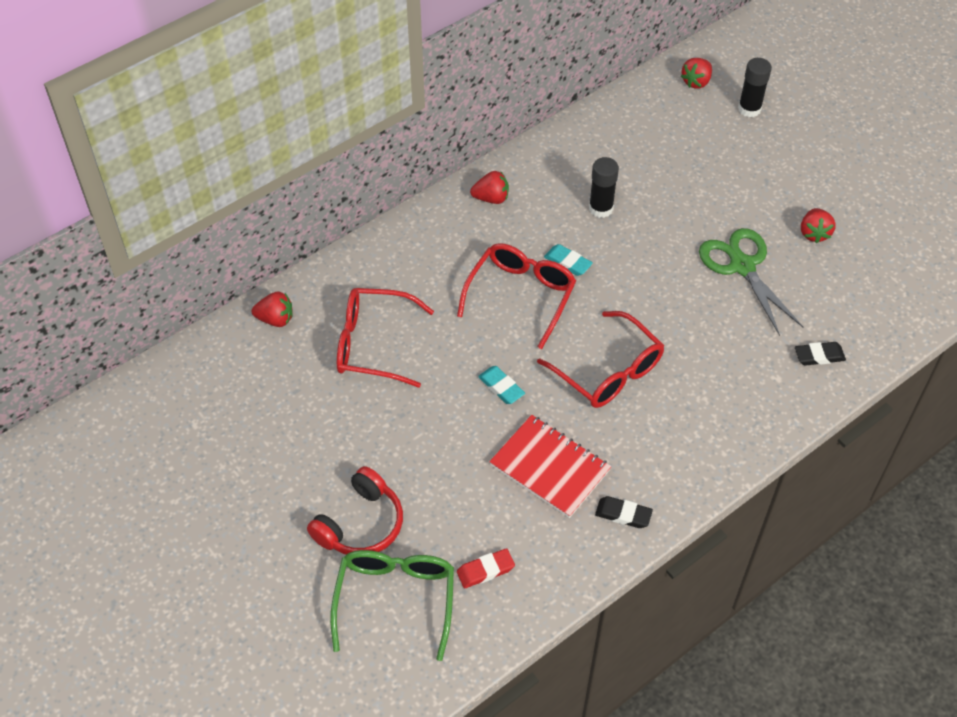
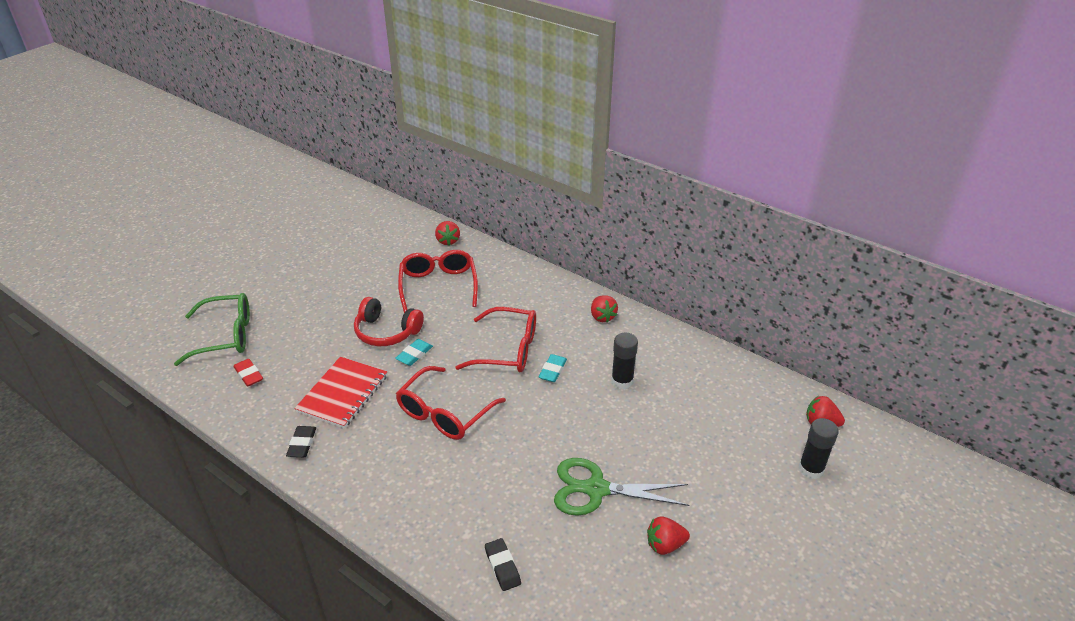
camera: 75 degrees right, 15 degrees down
(360, 524) = (285, 309): red headphones -> red headphones (386, 332)
(742, 266) = (596, 489): green scissors -> green scissors turned 135 degrees counterclockwise

